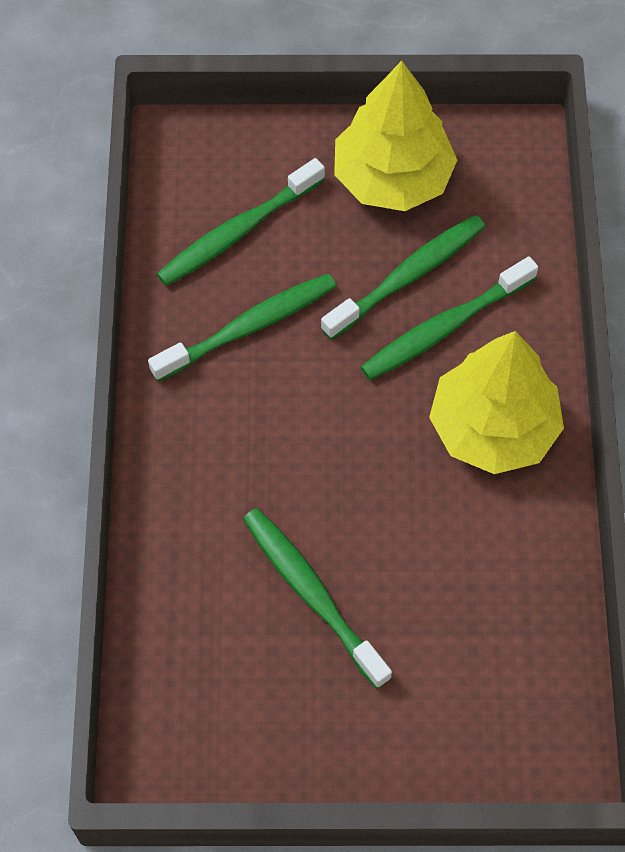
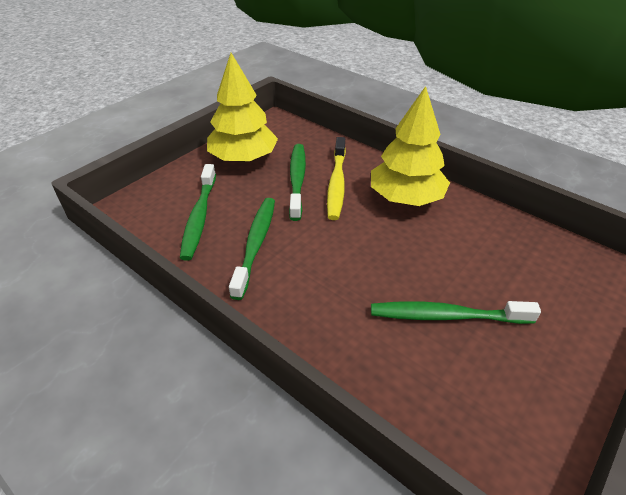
camera: 50 degrees left, 20 degrees down
(444, 327) = (336, 184): green toothbrush -> yellow toothbrush

